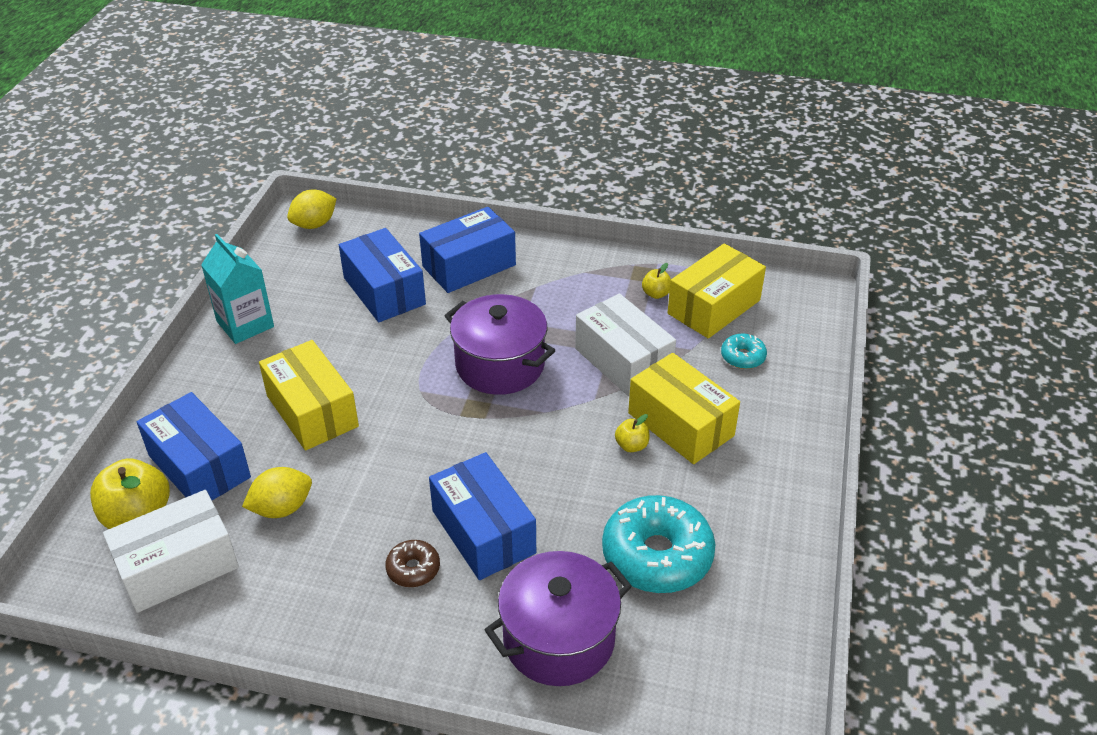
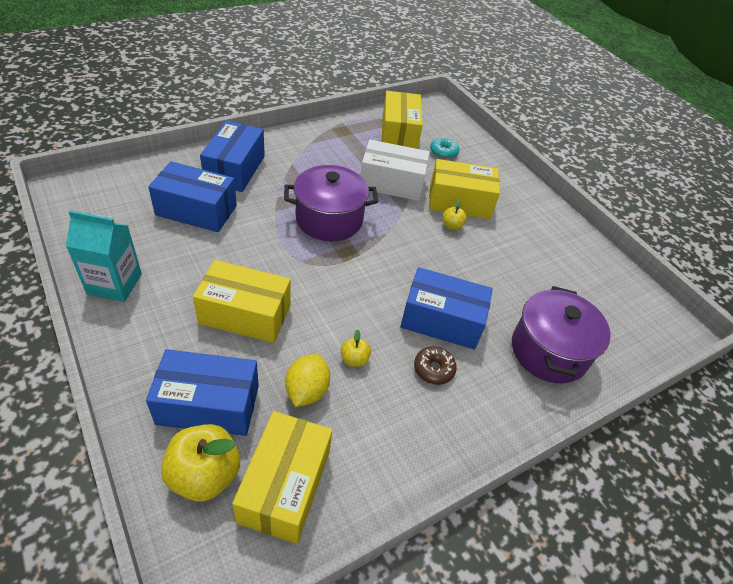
camera: 50 degrees left, 5 degrees up
(178, 567) = (285, 486): white box -> yellow box
(314, 224) = (83, 189): yellow lemon -> none
(656, 294) = (363, 139): yellow apple -> yellow apple (354, 359)
(657, 555) = (533, 275): turquoise donut -> none

